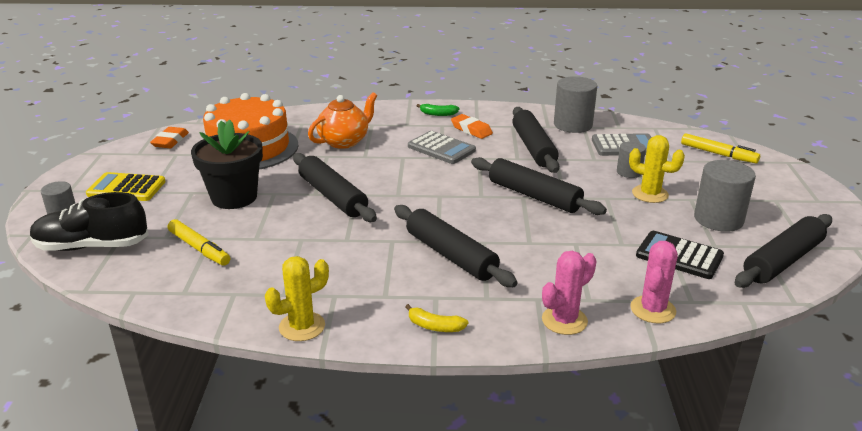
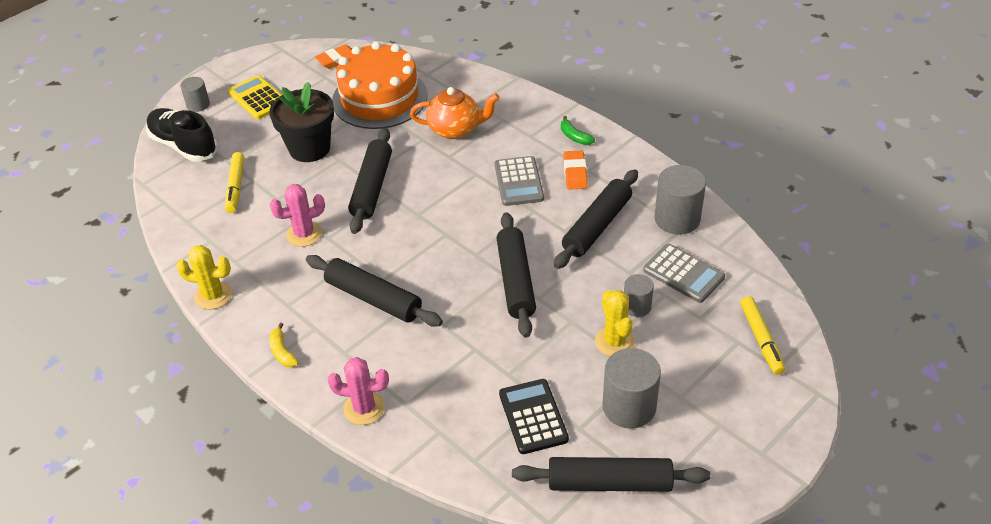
camera: 45 degrees right, 15 degrees up
(451, 255) = (373, 298): black rolling pin -> black rolling pin turned 60 degrees counterclockwise
(653, 310) = (435, 446): pink cactus -> pink cactus (304, 234)

